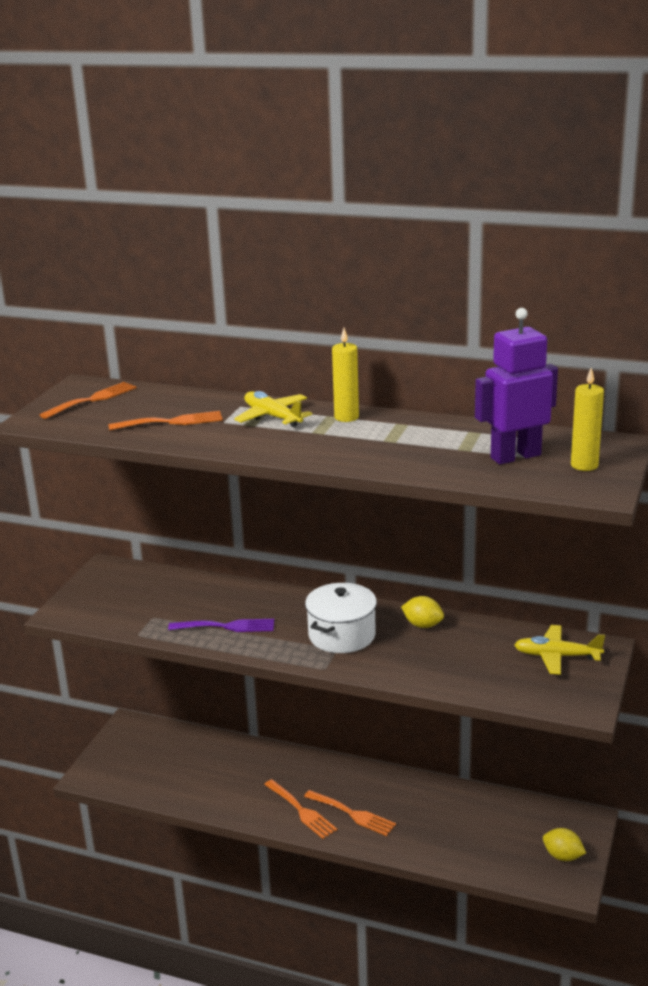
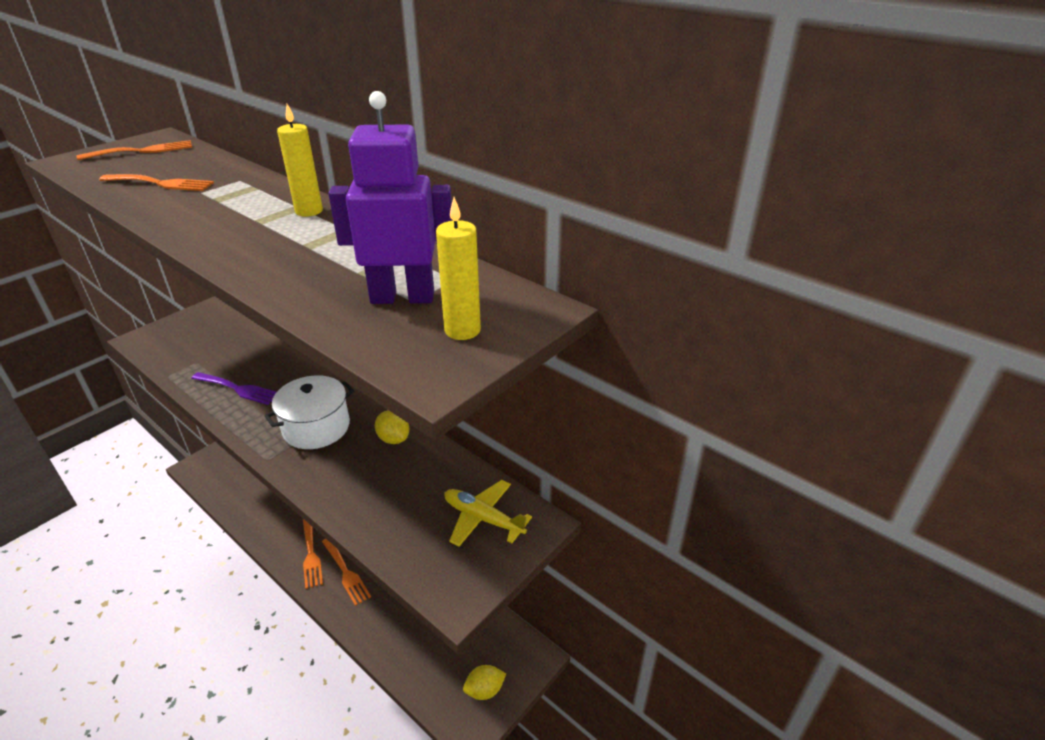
camera: 20 degrees right, 10 degrees up
(272, 417) = (247, 196): yellow plane -> none
(562, 856) = (484, 690): yellow lemon -> yellow lemon turned 75 degrees counterclockwise

